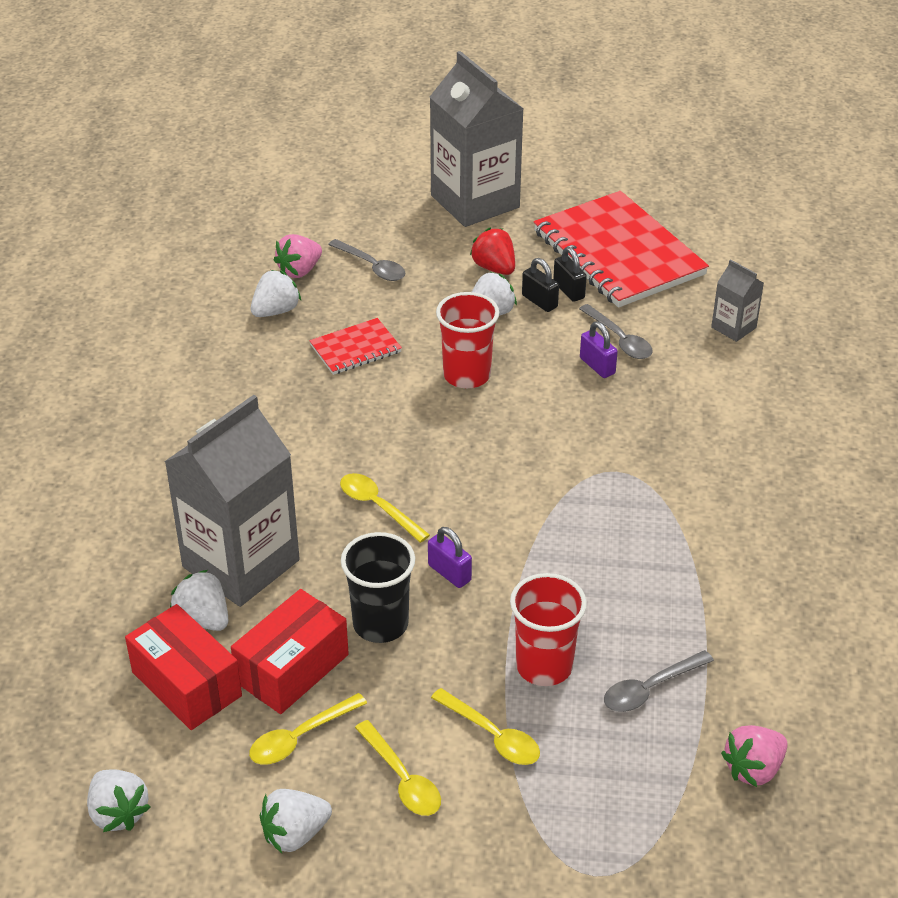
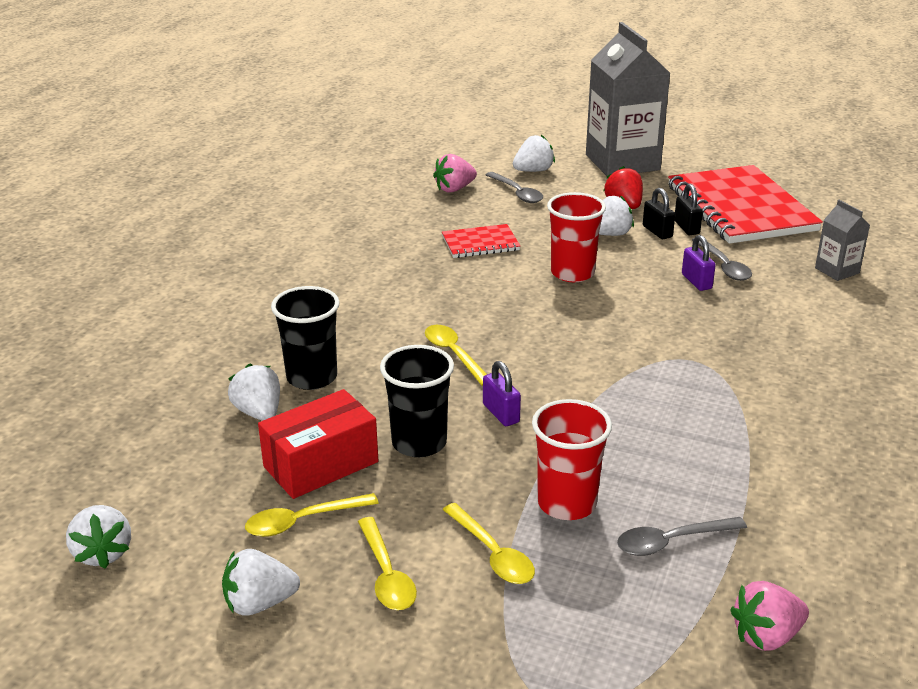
camera: 15 degrees right, 10 degrees down
(186, 684) = (218, 460): red box -> none
(241, 563) = (312, 377): grey carton -> black cup
(276, 311) = (423, 211): white strawberry -> white strawberry (533, 171)

